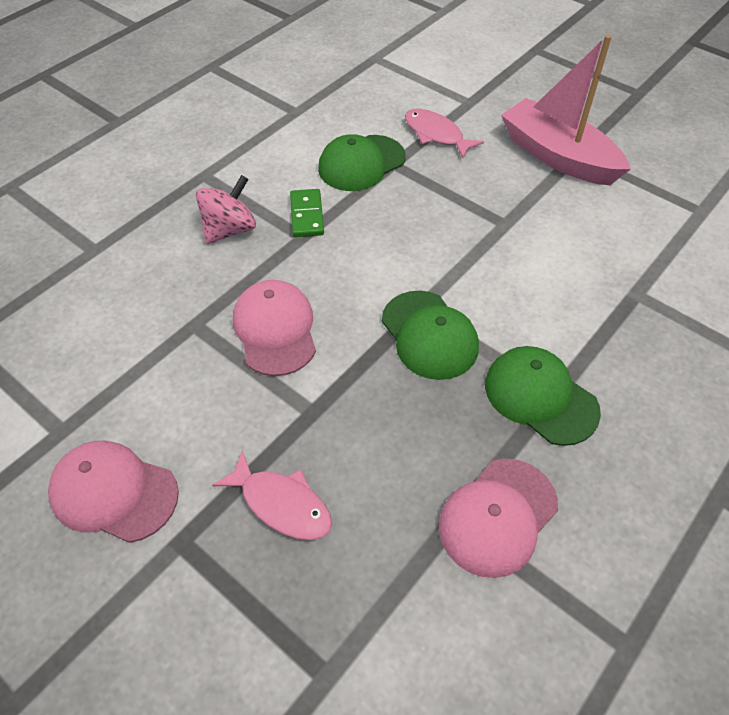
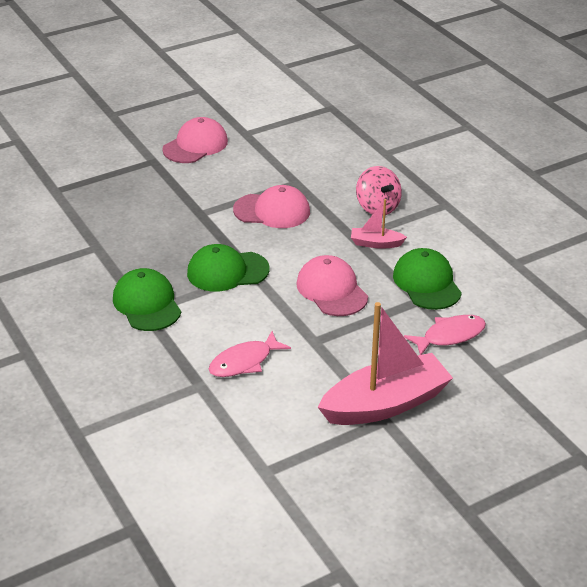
camera: 110 degrees right, 15 degrees down
(281, 504) = (150, 193): pink fish -> pink fish (244, 362)
(307, 215) = (376, 243): green domino -> pink boat
(497, 516) = (85, 262): pink cap -> pink cap (332, 290)
(540, 397) = (147, 304): green cap -> green cap turned 90 degrees counterclockwise

